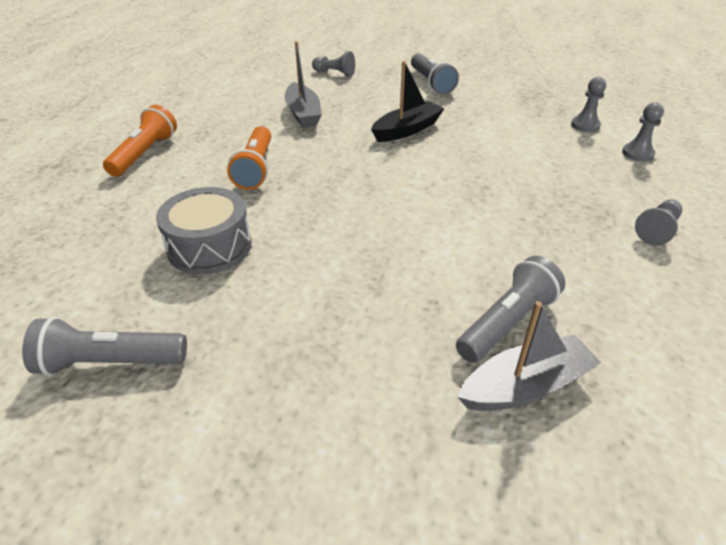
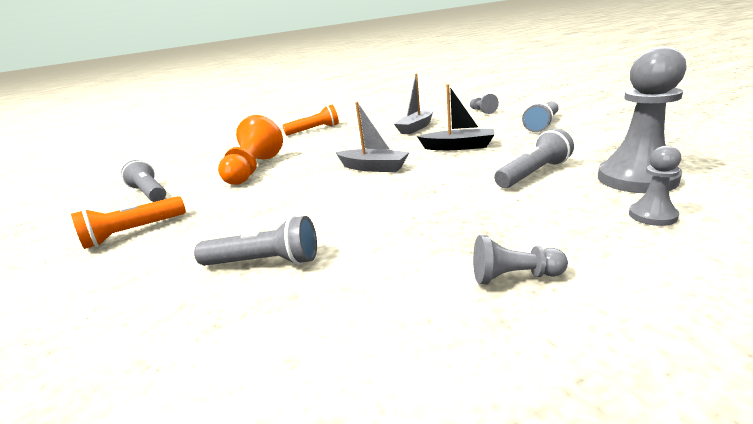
camera: 55 degrees right, 15 degrees down
(209, 246) = (254, 169): grey drum -> orange pawn
(255, 168) = (338, 146): orange flashlight -> orange flashlight (134, 232)
(522, 142) = (533, 173): none -> grey flashlight
(525, 386) = (194, 296): grey boat -> grey boat (373, 168)
(585, 125) = (636, 178): grey pawn -> grey pawn, size x2.03

